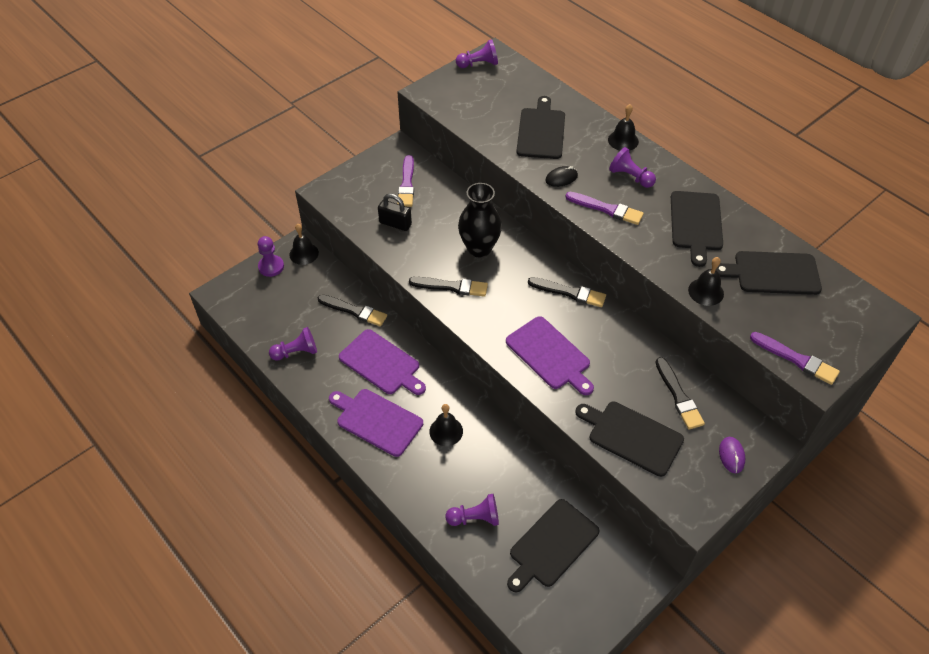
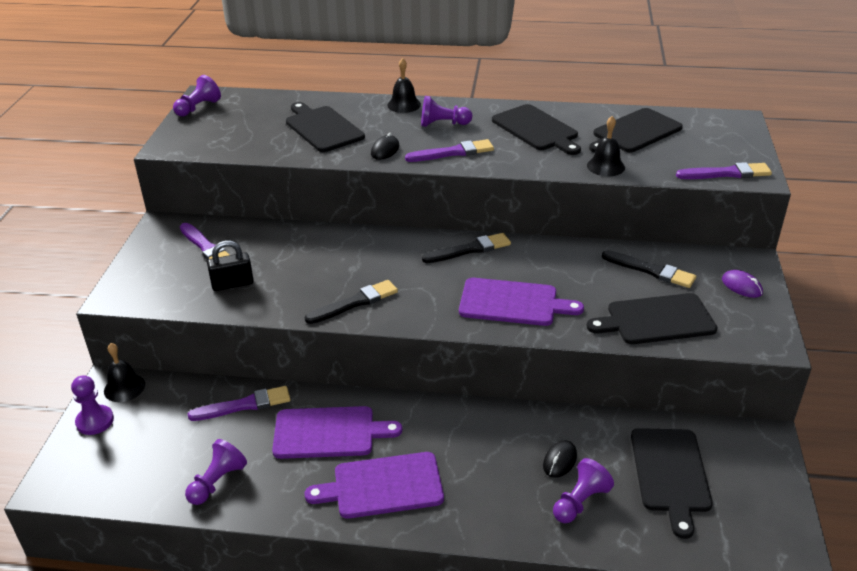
camera: 40 degrees left, 15 degrees down
(354, 311) = (244, 405): black brush -> purple brush
(446, 431) = (463, 448): black bell -> none
(479, 248) = (345, 260): black vase -> none
(493, 483) = (560, 461): none -> black mouse

